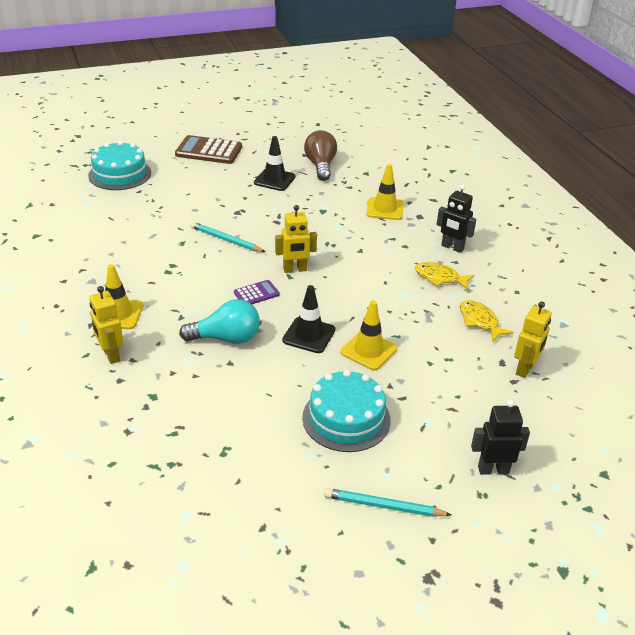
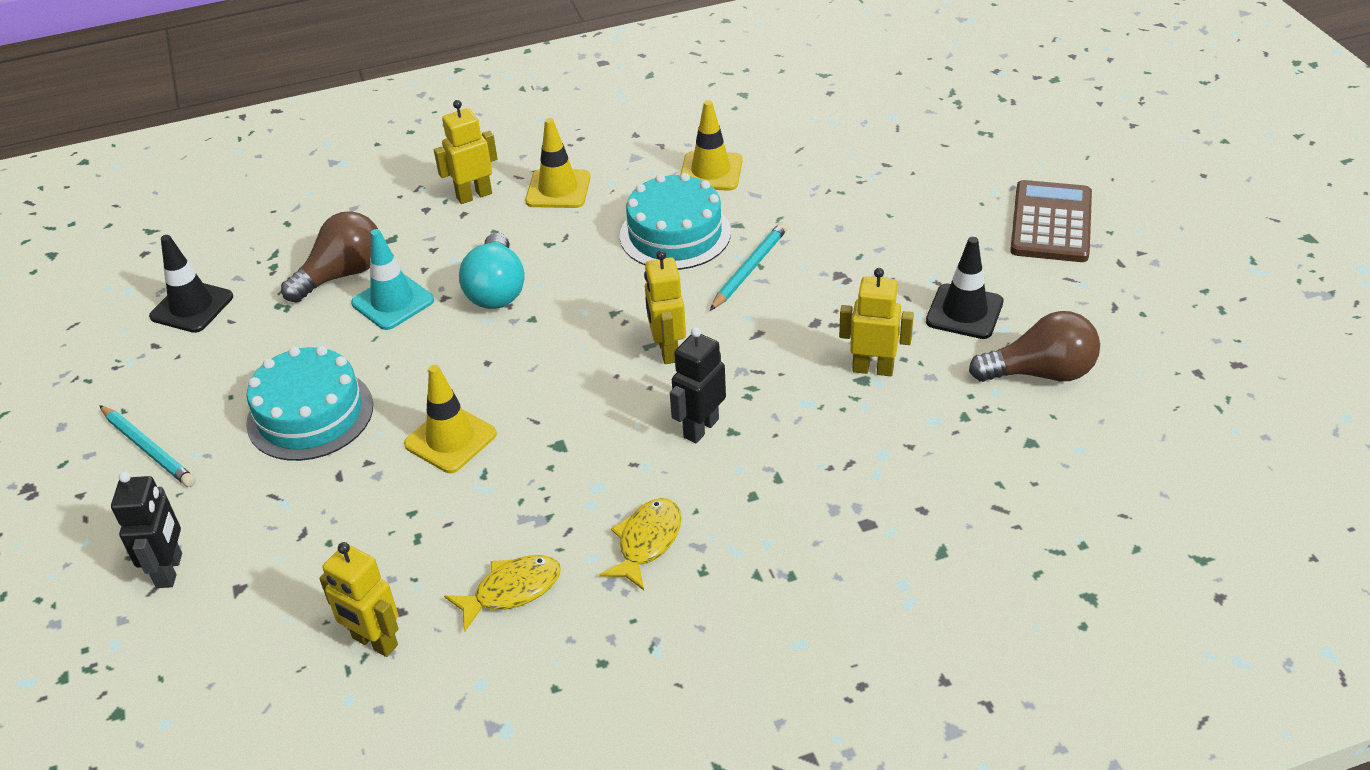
camera: 95 degrees right, 5 degrees up
(120, 174) = (935, 138): turquoise cake -> turquoise cake (675, 234)
(192, 419) = (342, 274): none -> brown light bulb
(230, 388) = (393, 302): none -> turquoise traffic cone
(256, 293) = (602, 312): purple calculator -> none
(309, 335) = (495, 372): black traffic cone -> black traffic cone (192, 307)
(315, 207) = (873, 369): none -> yellow robot
(383, 505) = (148, 449): turquoise pencil -> turquoise pencil turned 120 degrees clockwise
(385, 209) = (886, 469): yellow traffic cone -> yellow traffic cone (711, 172)
(452, 247) = (752, 569): black robot -> black robot (700, 428)

